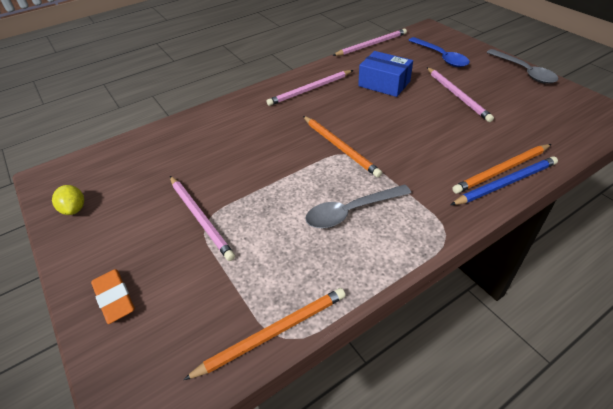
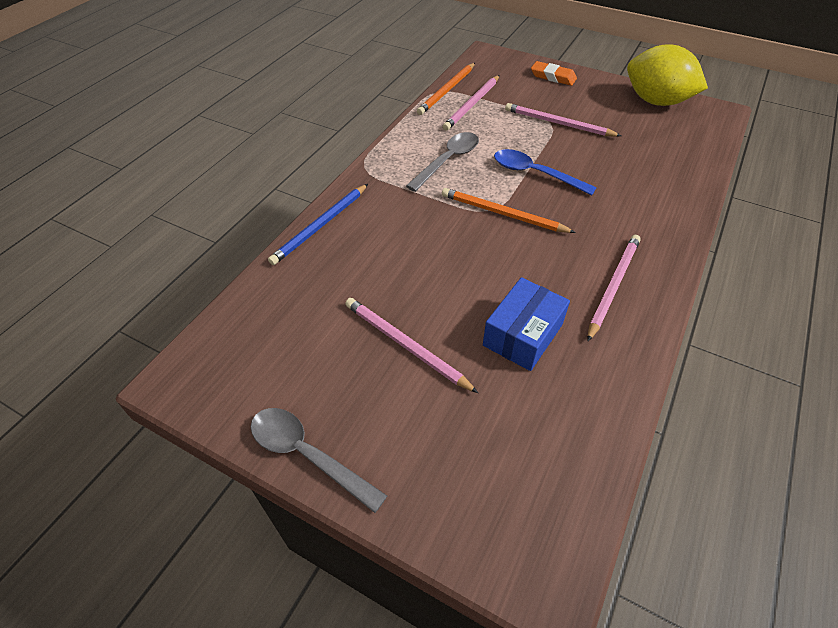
camera: 150 degrees right, 5 degrees up
(74, 209) = (656, 101): yellow lemon -> yellow lemon, size x2.31
(371, 45) = (620, 447): pink pencil -> pink pencil (472, 105)
(384, 84) = (522, 335): blue box -> blue box turned 60 degrees counterclockwise
(441, 57) = (469, 451): blue spoon -> blue spoon (535, 173)
(501, 170) = (326, 238): orange pencil -> none

